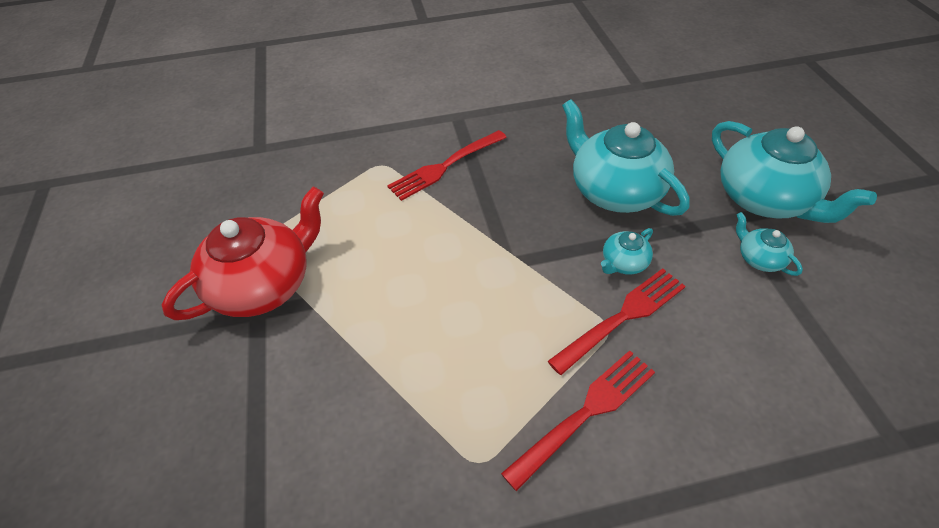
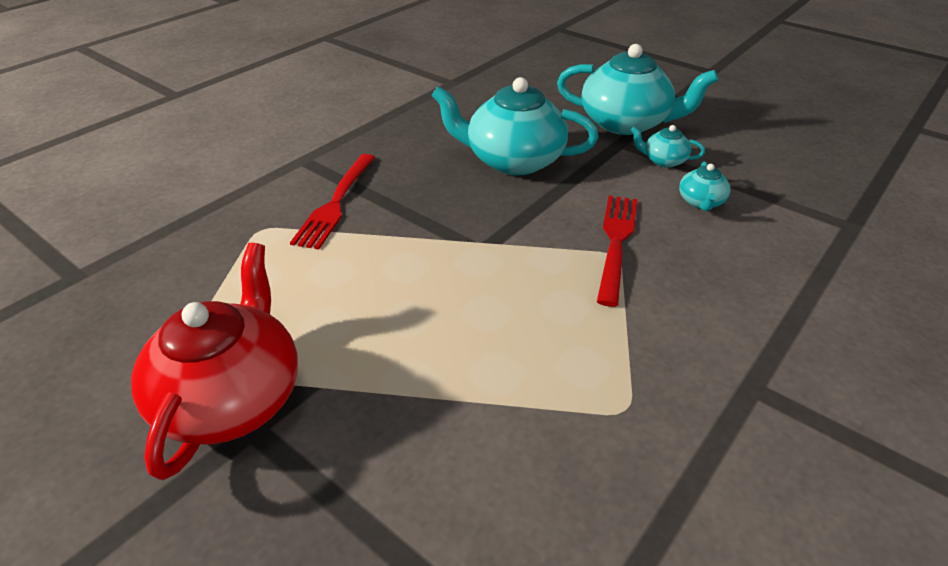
camera: 40 degrees left, 10 degrees down
(585, 413) = (663, 322): red fork -> none
(623, 263) = (575, 206): turquoise teapot -> turquoise teapot (701, 202)

